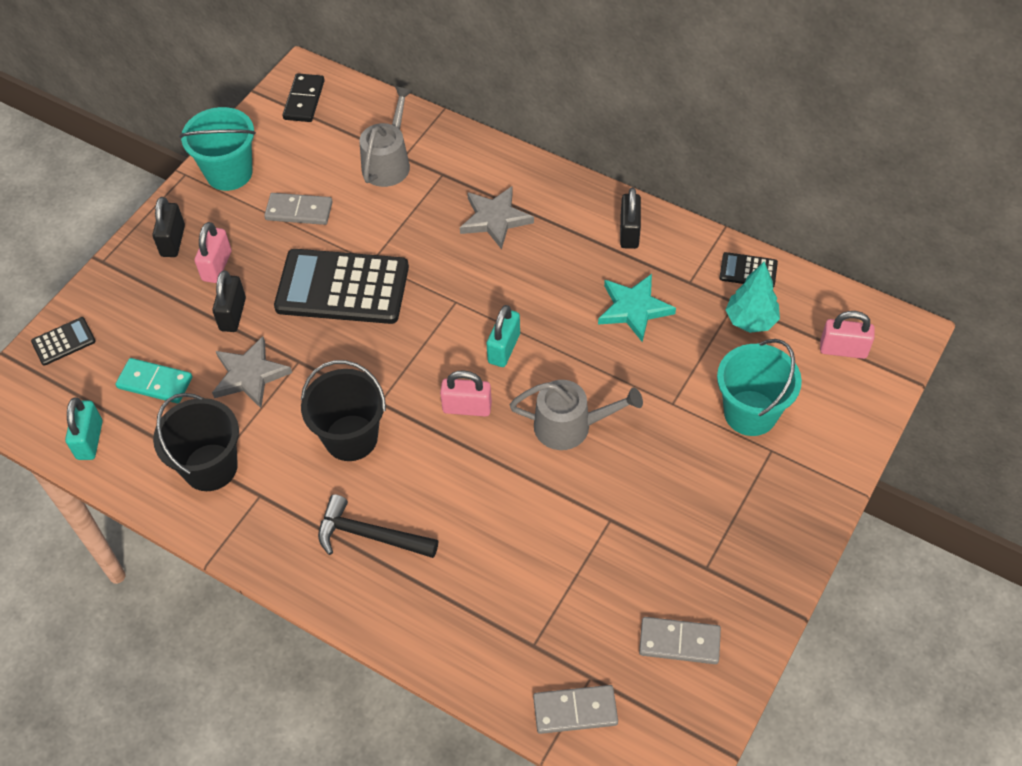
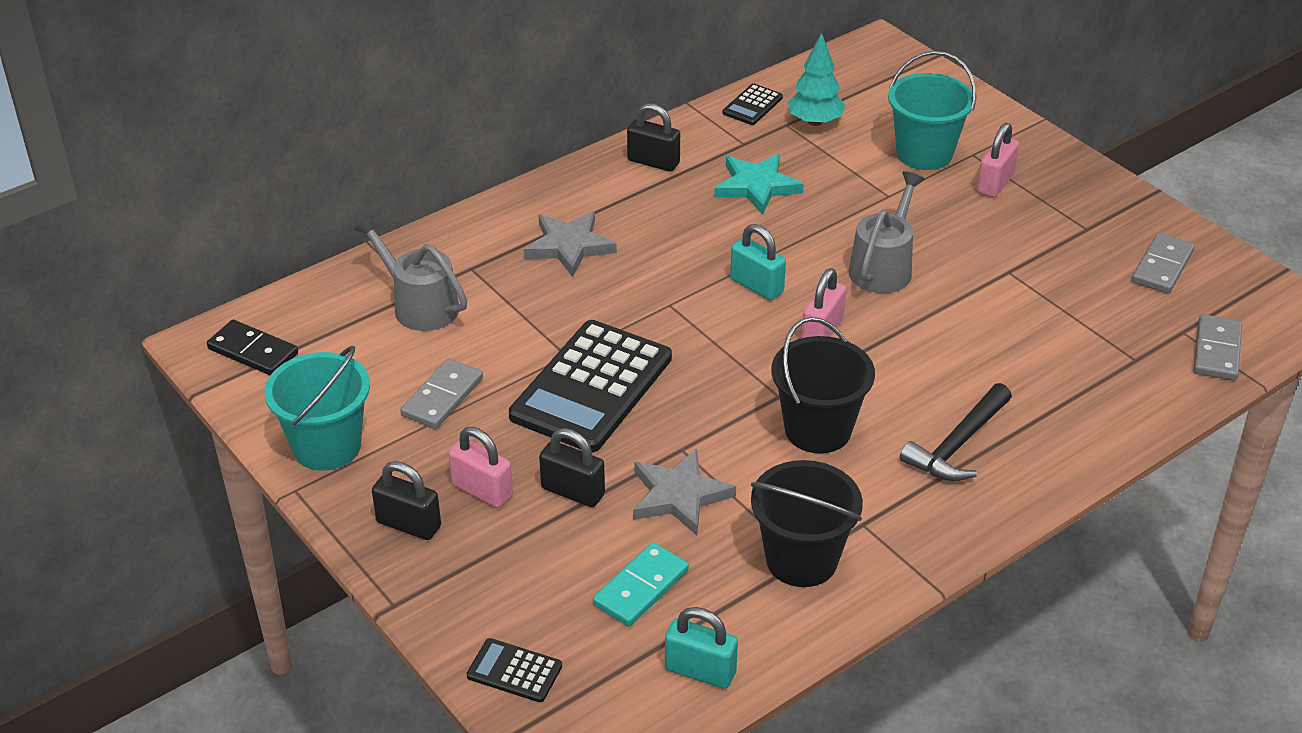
camera: 70 degrees left, 15 degrees down
(63, 341) = (514, 671): black calculator -> black calculator turned 60 degrees counterclockwise
(843, 349) = (879, 82): pink padlock -> pink padlock (995, 183)

